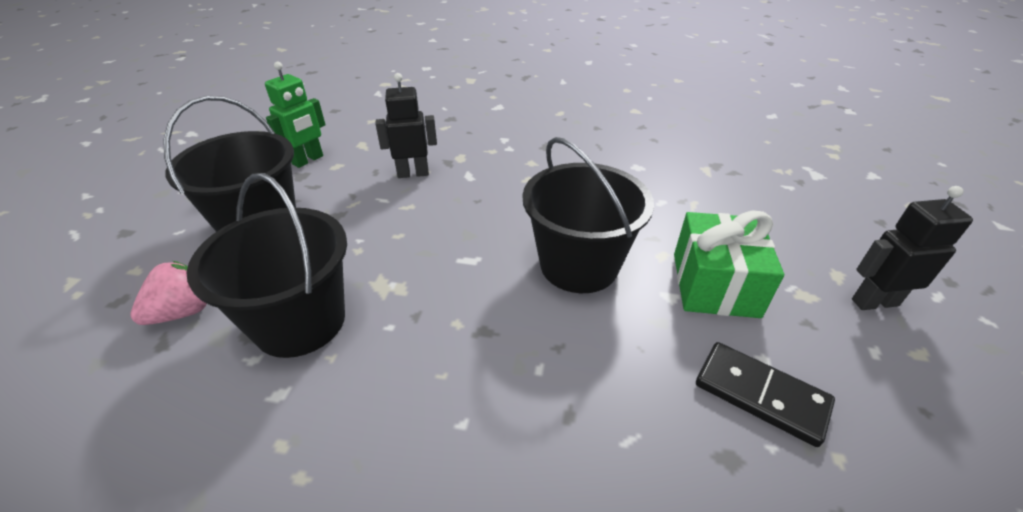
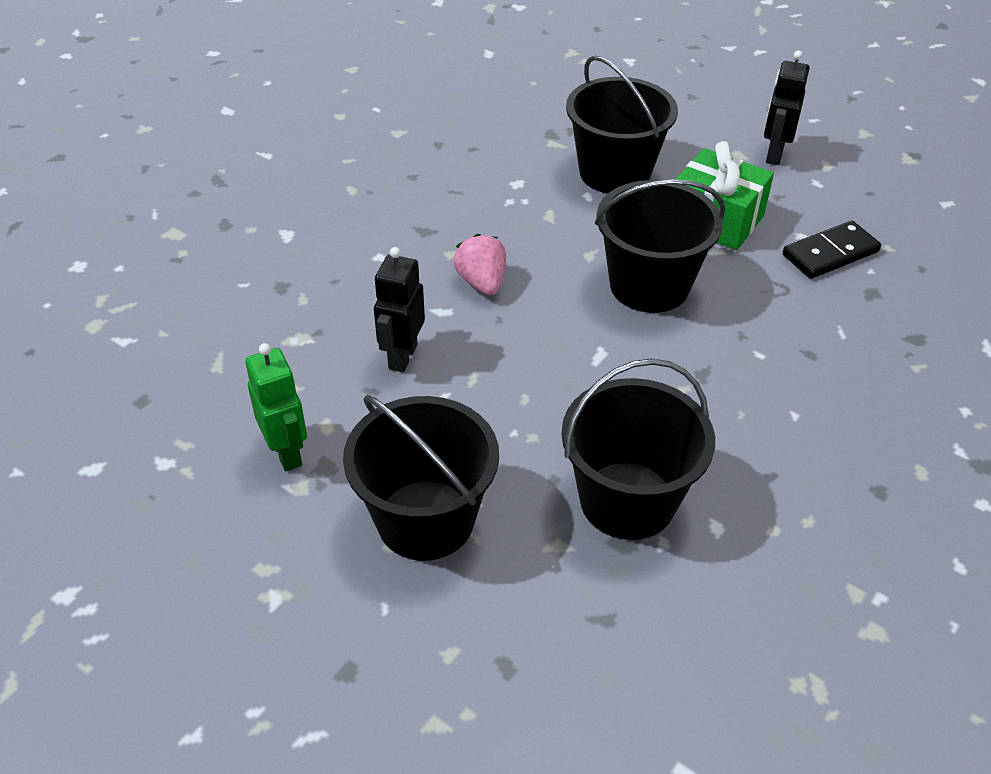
camera: 65 degrees left, 5 degrees up
(183, 312) = (561, 600): pink strawberry -> pink strawberry (482, 282)
(708, 207) = (615, 173): none -> black bucket

